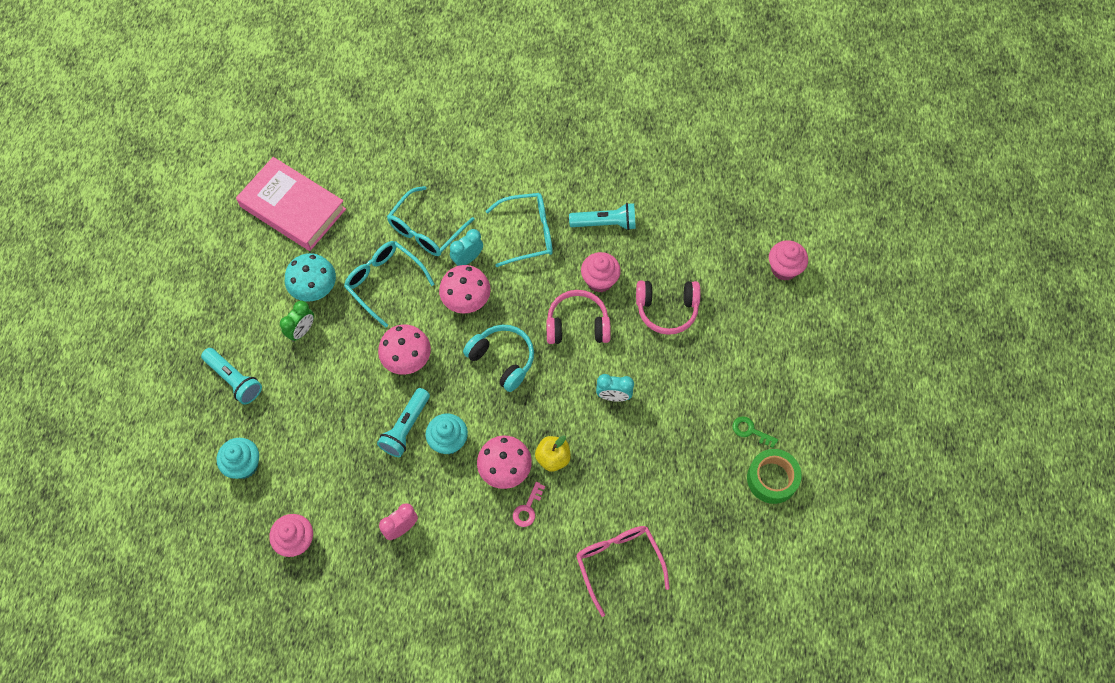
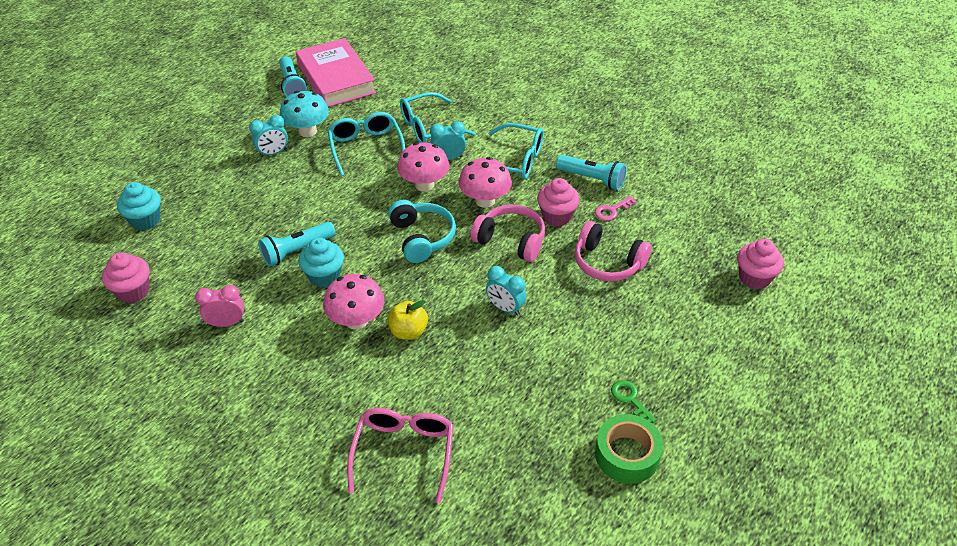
camera: 30 degrees right, 20 degrees down
(234, 379) = (193, 163): turquoise flashlight -> turquoise flashlight (292, 85)
(302, 331) = (273, 153): green clock -> turquoise clock
(407, 359) = (340, 204): pink mushroom -> pink mushroom (485, 201)
(527, 508) = (352, 361): pink key -> pink key (612, 210)

